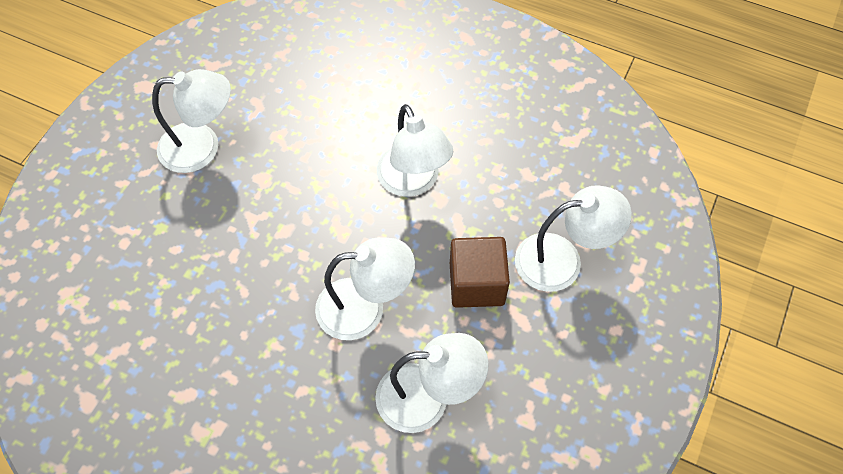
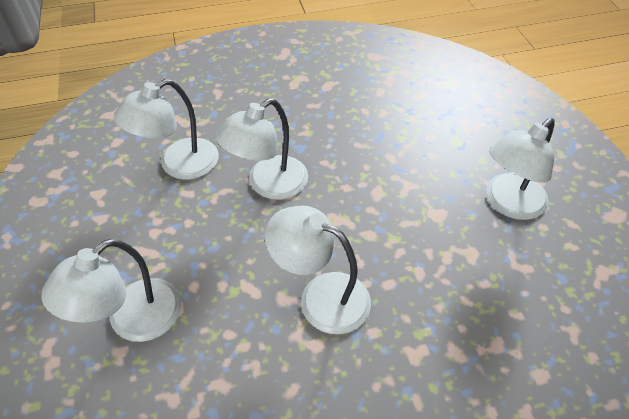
camera: 140 degrees right, 10 degrees down
(476, 284) = (197, 252): brown cube -> none

